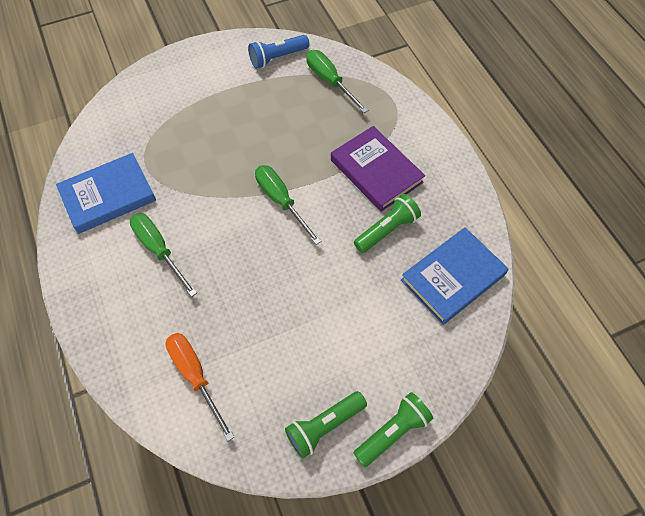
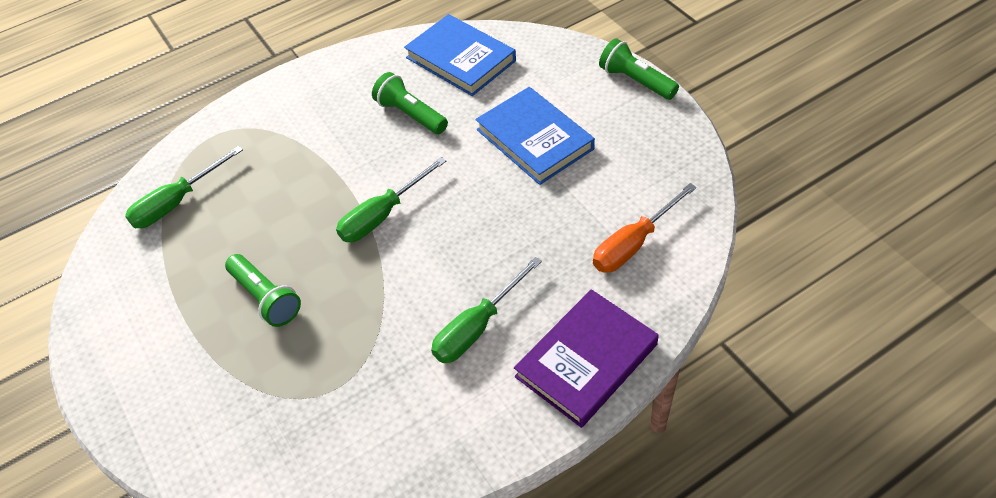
camera: 95 degrees left, 10 degrees down
(108, 196) = (397, 420): blue book -> blue book (534, 139)
(277, 58) = (125, 271): blue flashlight -> none
(324, 426) = (648, 128): green flashlight -> green flashlight (266, 298)
(376, 171) = (328, 135): purple book -> purple book (586, 360)

